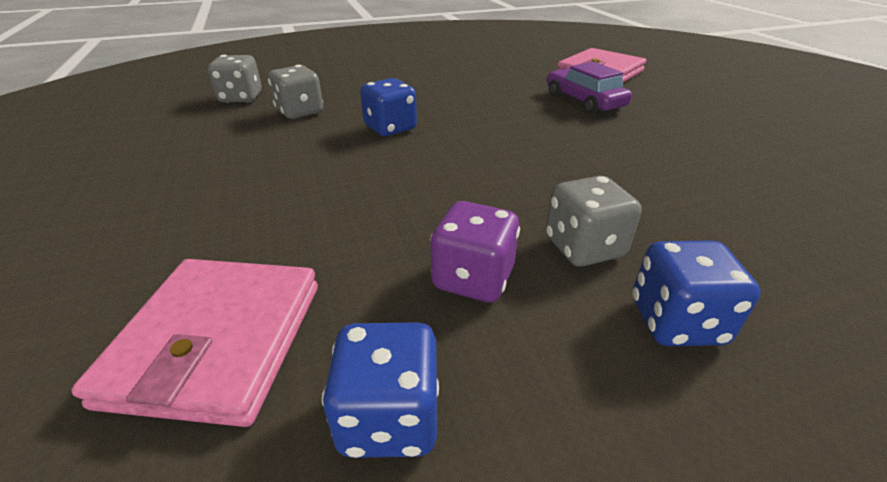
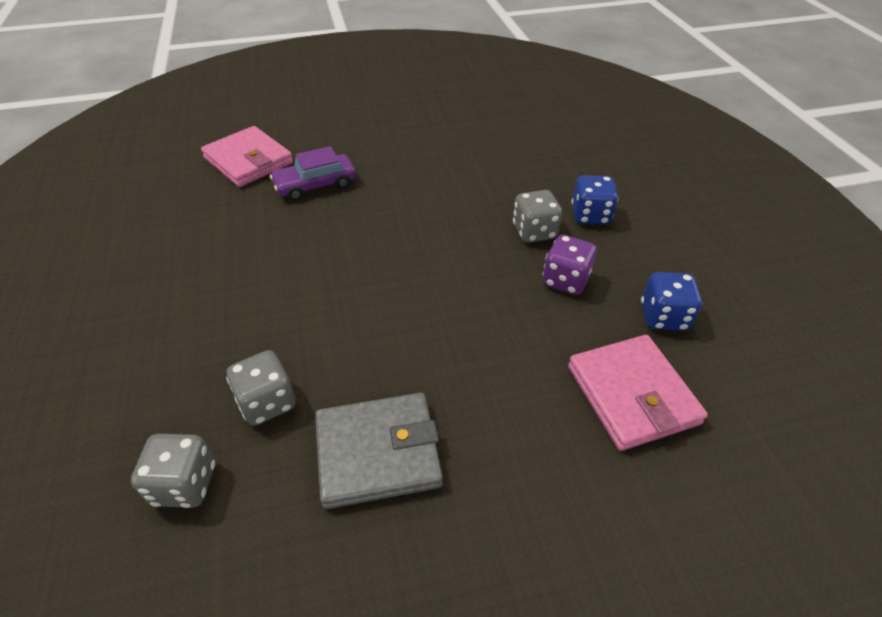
camera: 85 degrees left, 10 degrees up
(217, 342) = (632, 394): pink wallet -> pink wallet turned 60 degrees clockwise
(228, 156) = (378, 452): none -> grey wallet
(390, 128) = (340, 317): blue dice -> none

